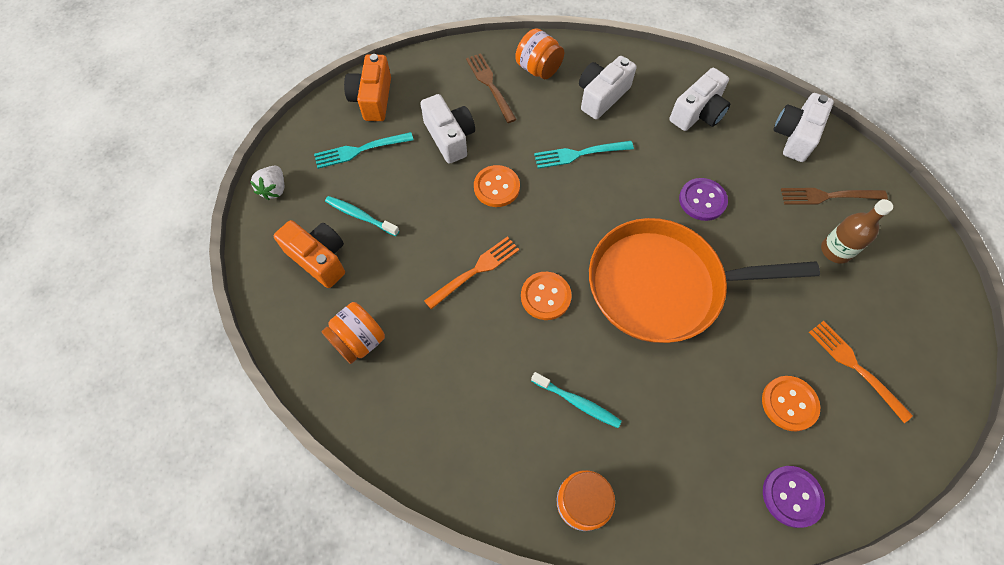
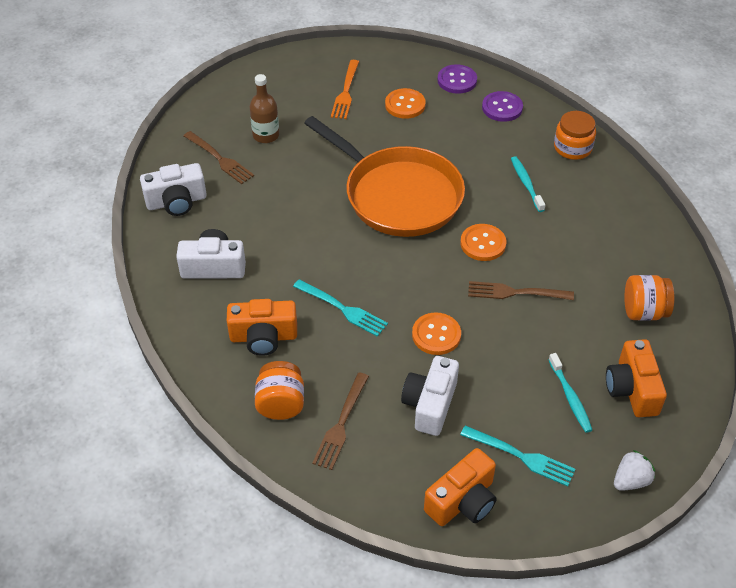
camera: 135 degrees left, 15 degrees down
(475, 271) = (515, 292): orange fork -> brown fork
(601, 96) = (263, 337): white camera -> orange camera
(702, 200) = (301, 216): purple button -> purple button (502, 108)

